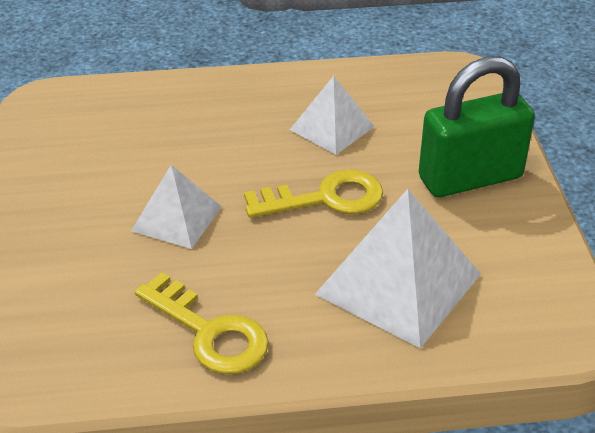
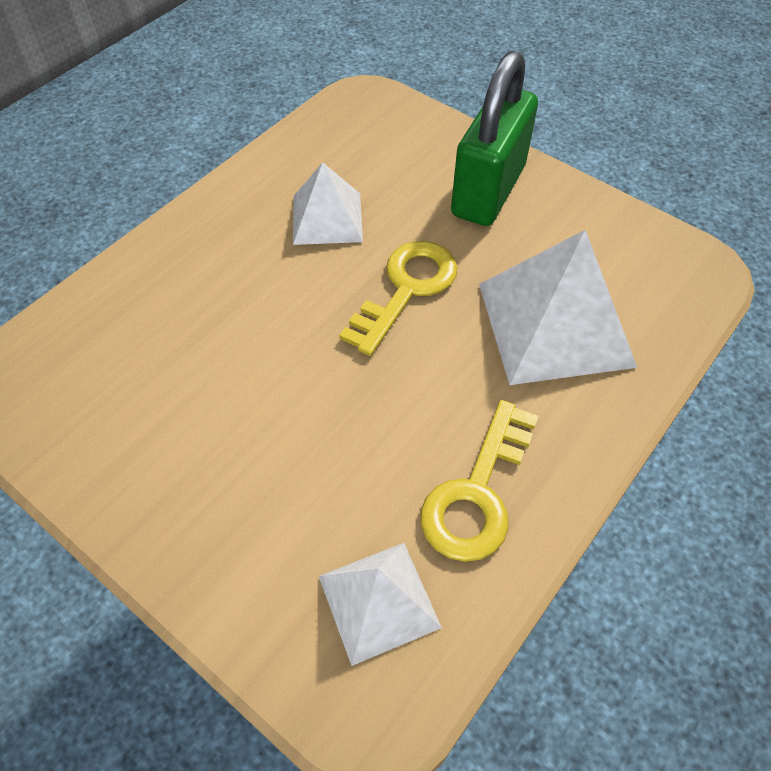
camera: 45 degrees left, 15 degrees up
(177, 218) = (306, 407): white pyramid -> white pyramid (379, 601)
(209, 332) = (477, 493): yellow key -> yellow key turned 120 degrees clockwise

